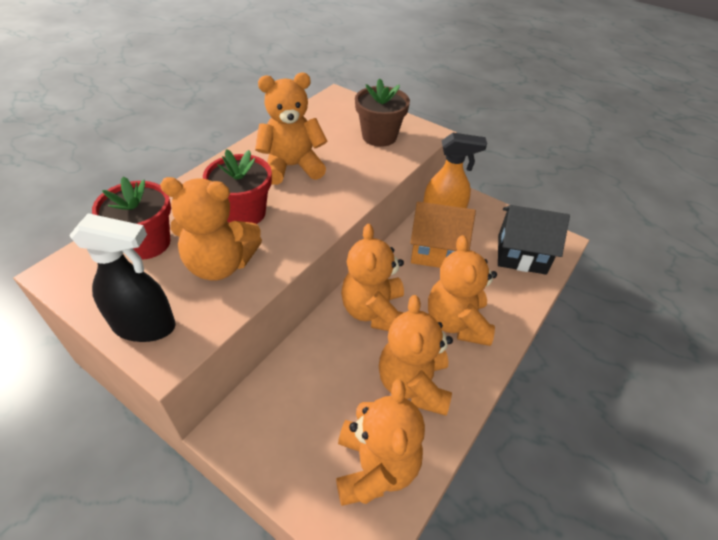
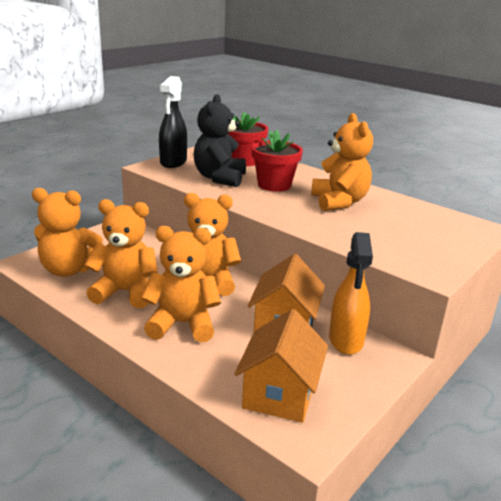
camera: 95 degrees right, 20 degrees down
(220, 264) = (219, 178): orange teddy bear -> black teddy bear
(379, 136) = (409, 244): brown flower pot -> none
(521, 254) = (279, 394): black house -> orange house

